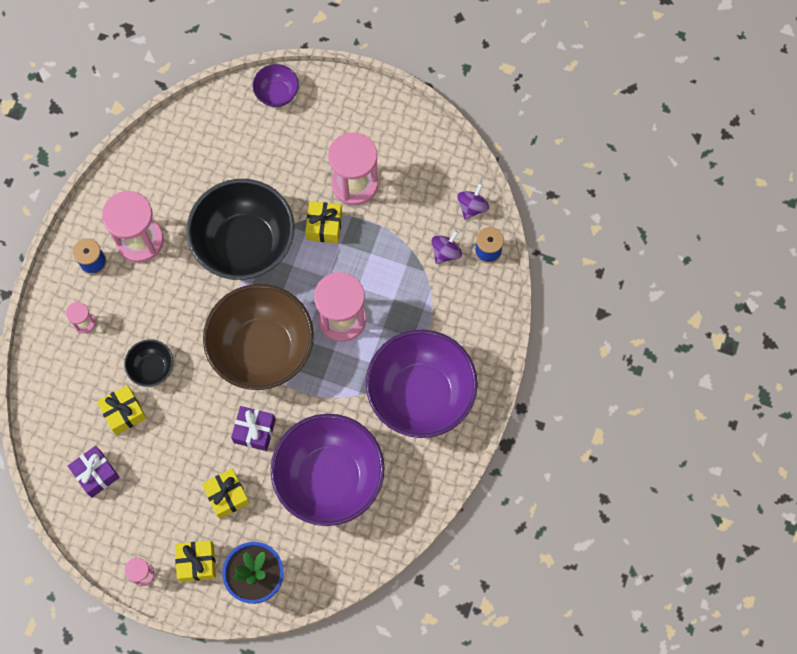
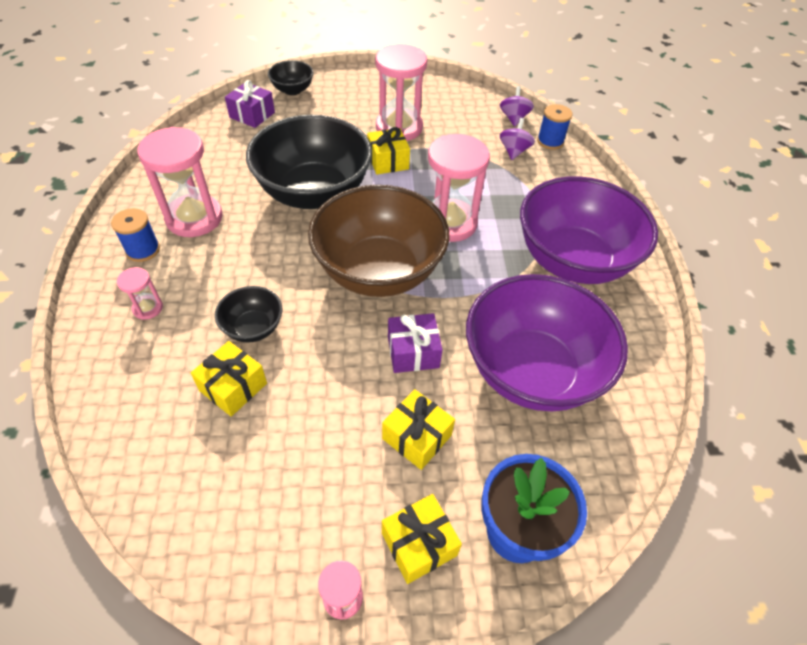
camera: 25 degrees left, 20 degrees down
(96, 474) = (217, 476): purple gift -> purple gift (252, 115)
(277, 93) = (292, 90): purple bowl -> black bowl

